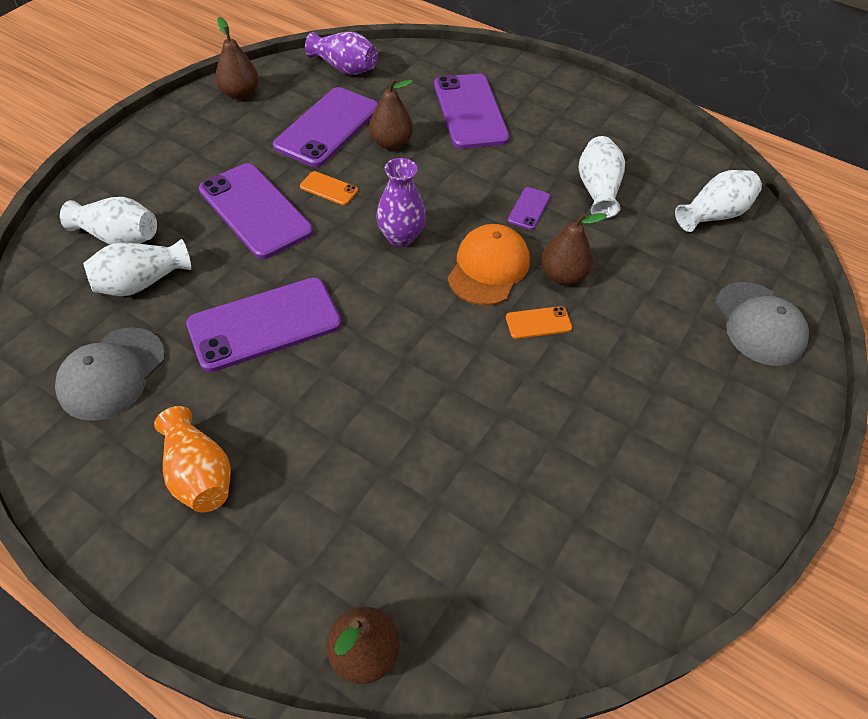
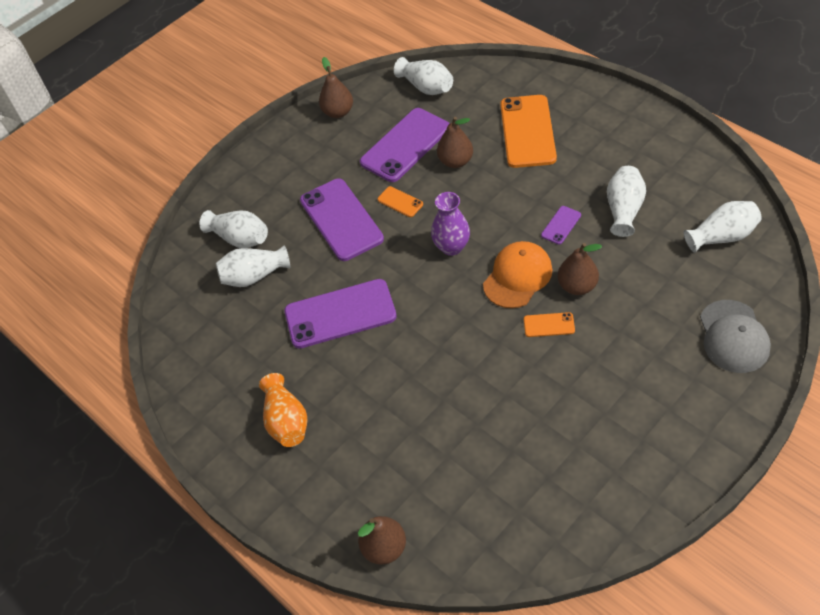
camera: 20 degrees right, 0 degrees up
(112, 373) = (231, 345): grey cap -> none
(344, 68) = (426, 87): purple vase -> white vase
(470, 111) = (527, 131): purple phone -> orange phone

